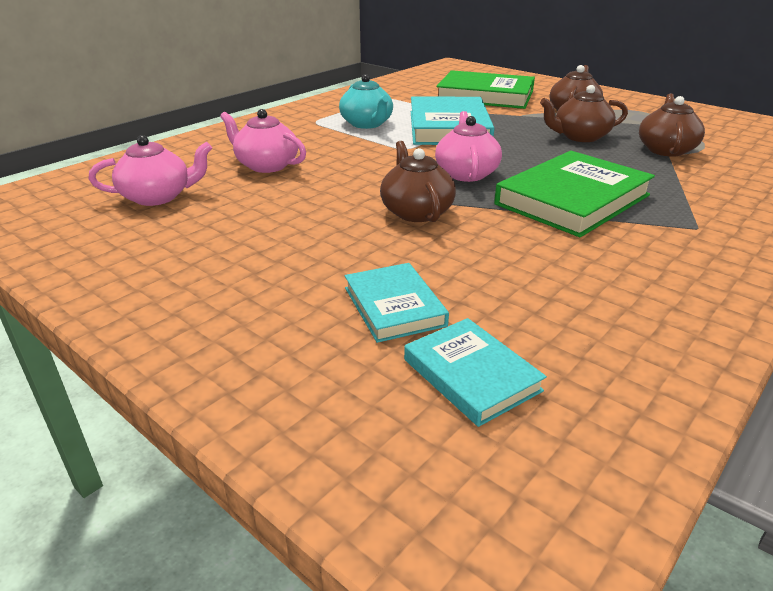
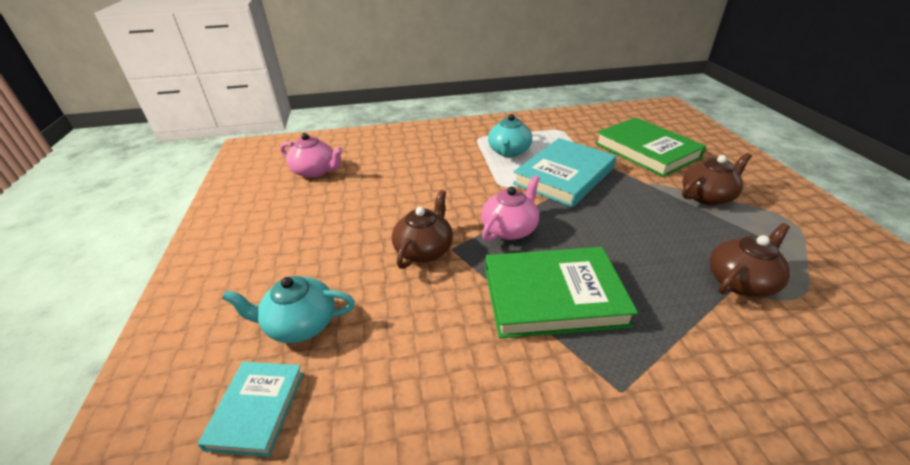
camera: 40 degrees right, 5 degrees up
(266, 165) = (397, 168): pink teapot -> none
(394, 306) = (300, 324): turquoise book -> turquoise teapot
(580, 137) = (668, 229): brown teapot -> none

